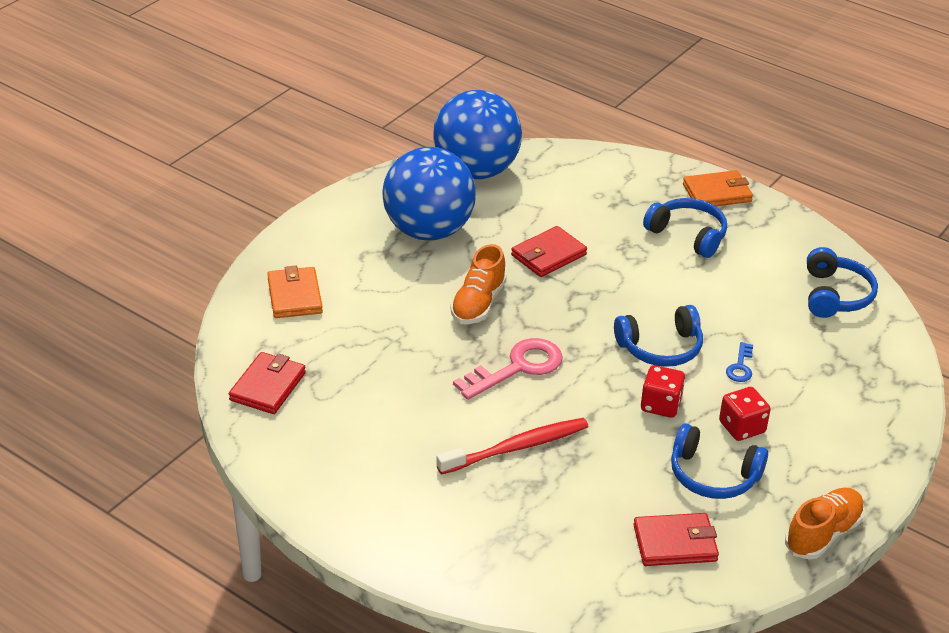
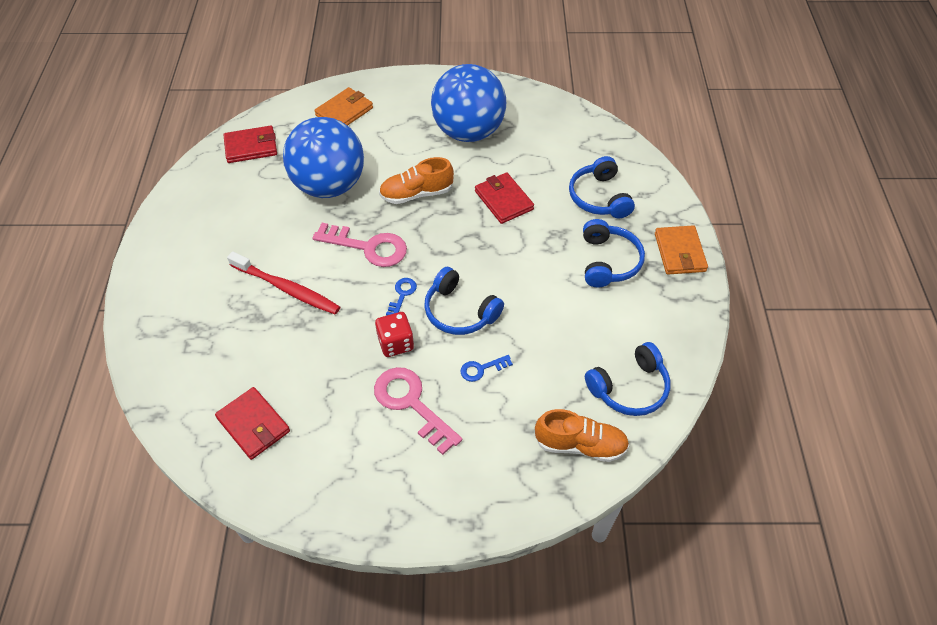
camera: 55 degrees right, 15 degrees up
(476, 171) = (557, 118): blue ball -> blue ball (329, 185)
(548, 255) = (504, 200): red wallet -> red wallet turned 45 degrees clockwise
(604, 374) = (402, 294): none -> blue key
(713, 475) = (343, 412): blue headphones -> blue headphones (599, 197)
(717, 193) = (679, 252): orange wallet -> orange wallet turned 45 degrees clockwise
(742, 427) = (411, 404): red dice -> pink key
(823, 534) = (330, 515): orange shoe -> orange shoe (580, 445)

